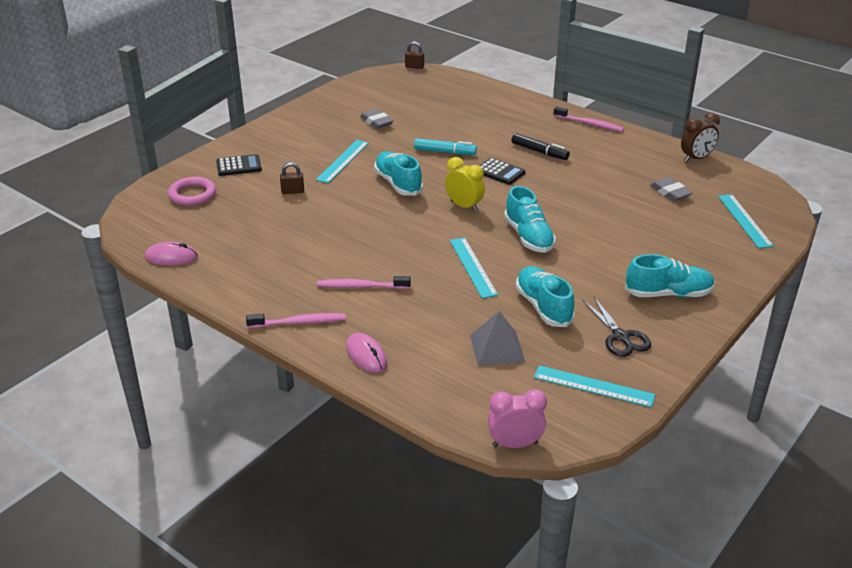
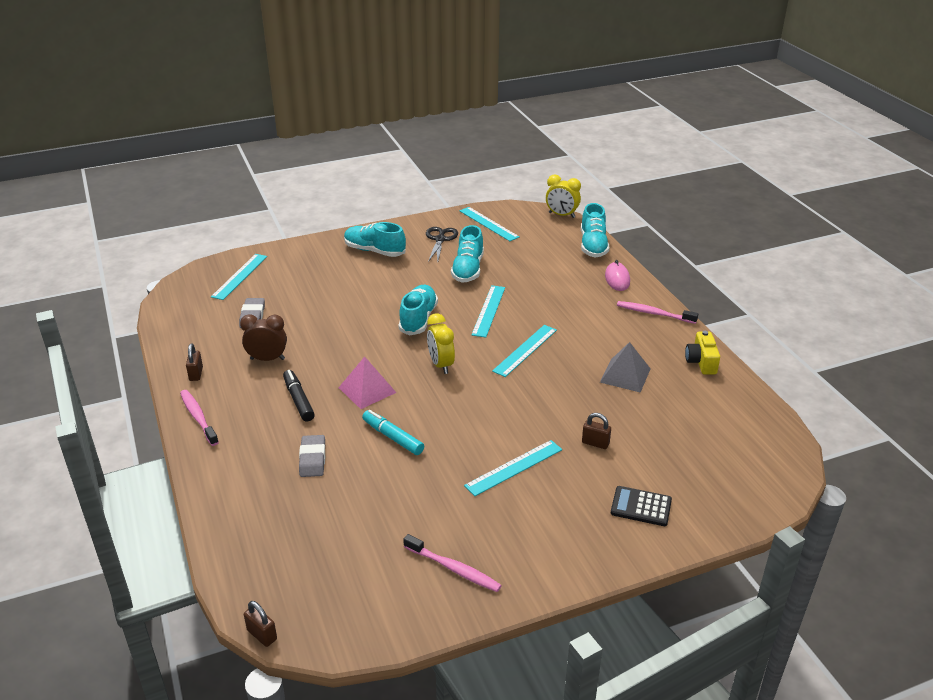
camera: 150 degrees left, 0 degrees up
(171, 257) = (748, 405): pink mouse -> none
(192, 194) = (710, 480): pink ring -> none
(228, 284) = (701, 362): none -> yellow camera
(361, 286) = (589, 324): pink toothbrush -> pink toothbrush (453, 568)
(376, 122) = (425, 521): grey eraser -> grey eraser (312, 459)
(398, 183) = (479, 413): turquoise shoe -> turquoise shoe (593, 245)
(403, 241) = (525, 350): none -> turquoise ruler
(497, 348) = (526, 257): grey pyramid -> grey pyramid (625, 375)
(500, 172) = (367, 390): black calculator -> pink pyramid
(515, 444) = (561, 215): pink clock -> yellow clock
(637, 144) = (196, 374): none -> brown padlock
(696, 158) = (175, 338): brown clock -> brown clock (267, 359)

